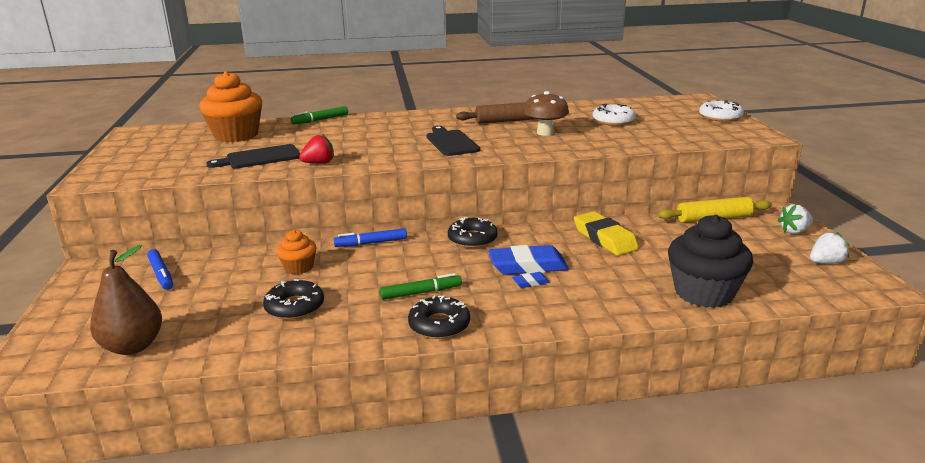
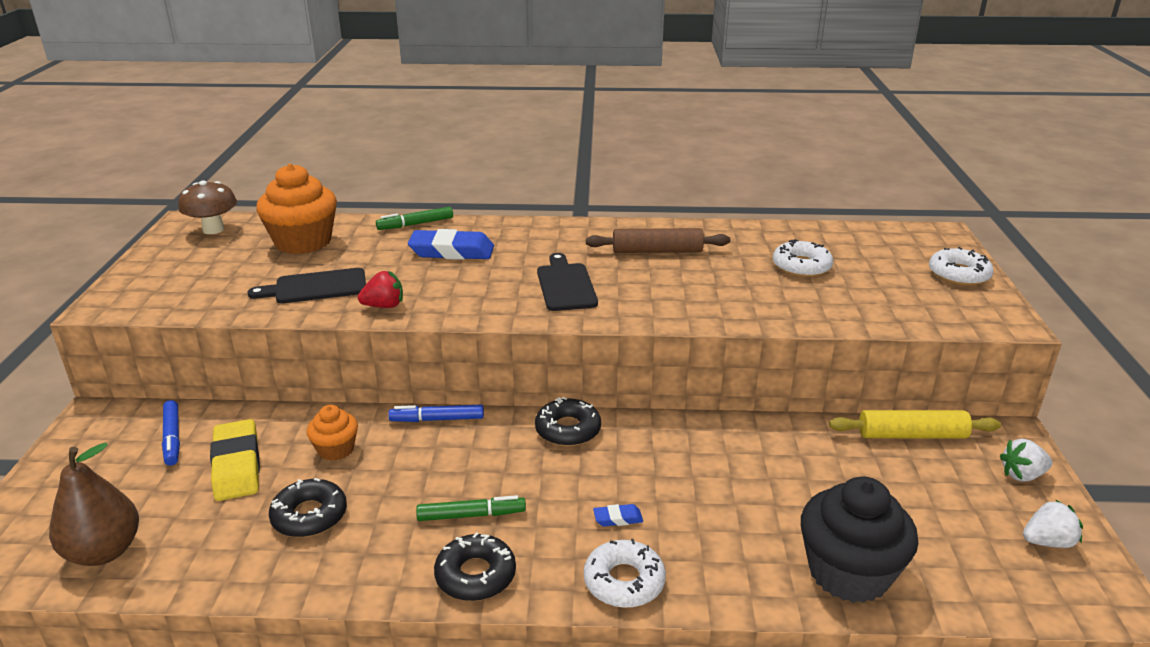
camera: 10 degrees right, 5 degrees up
(528, 266) = (624, 488): blue eraser -> blue eraser (452, 251)
(545, 133) = (698, 280): brown mushroom -> brown mushroom (213, 229)
(550, 315) = (624, 581): none -> white donut
(604, 238) = (745, 453): yellow eraser -> yellow eraser (237, 465)

